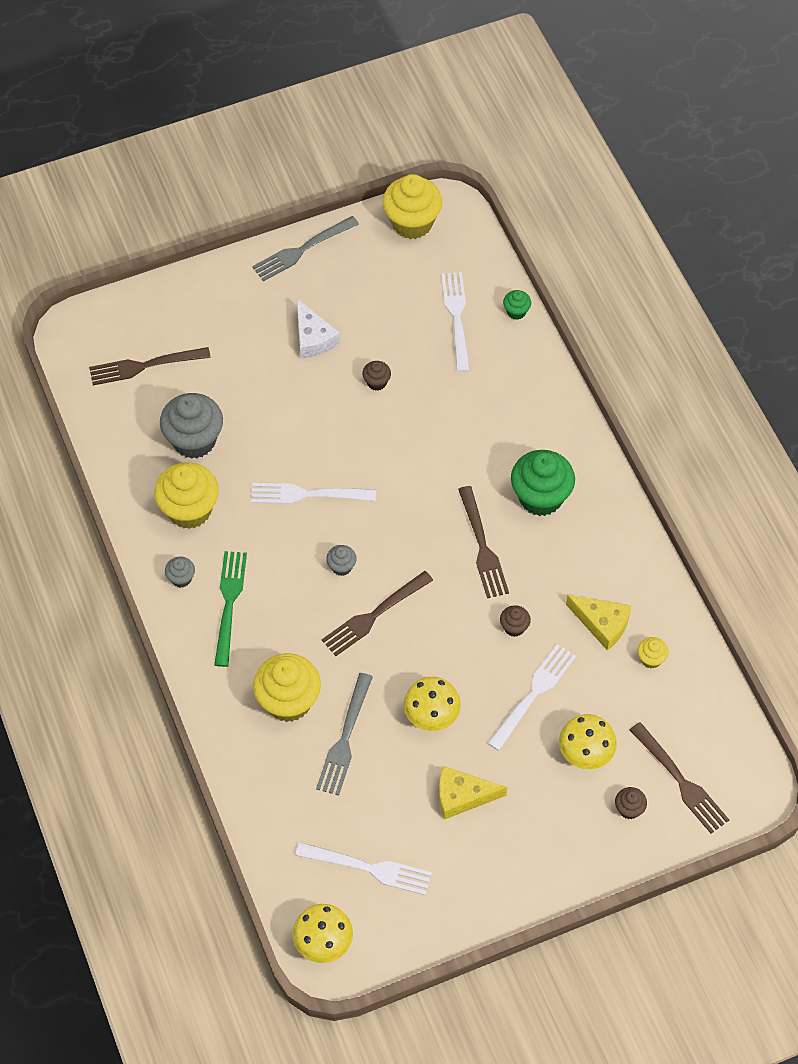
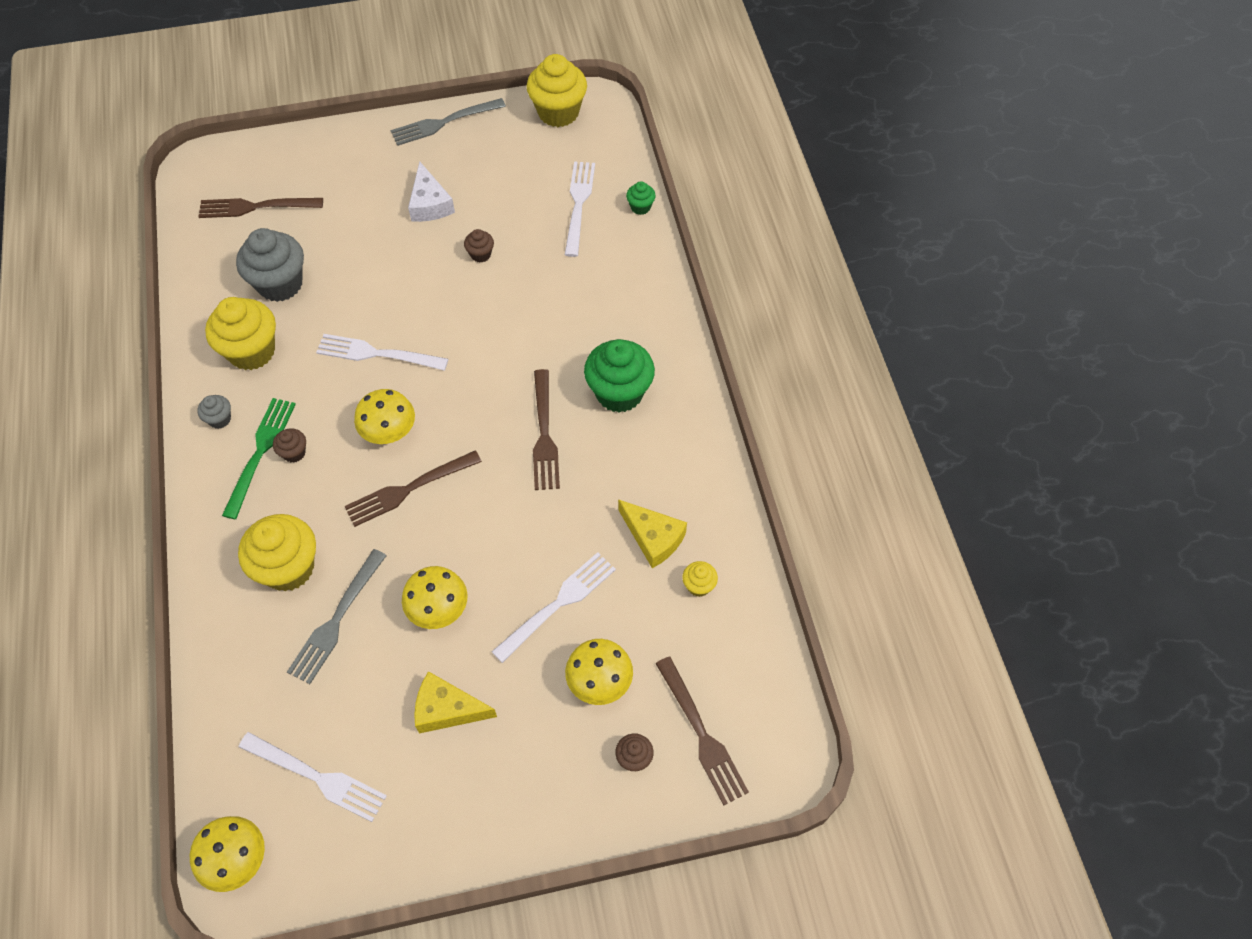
camera: 10 degrees right, 0 degrees up
(341, 567) = (389, 433): grey cupcake -> yellow mushroom
(514, 627) = (556, 526): brown cupcake -> brown cupcake (294, 453)

